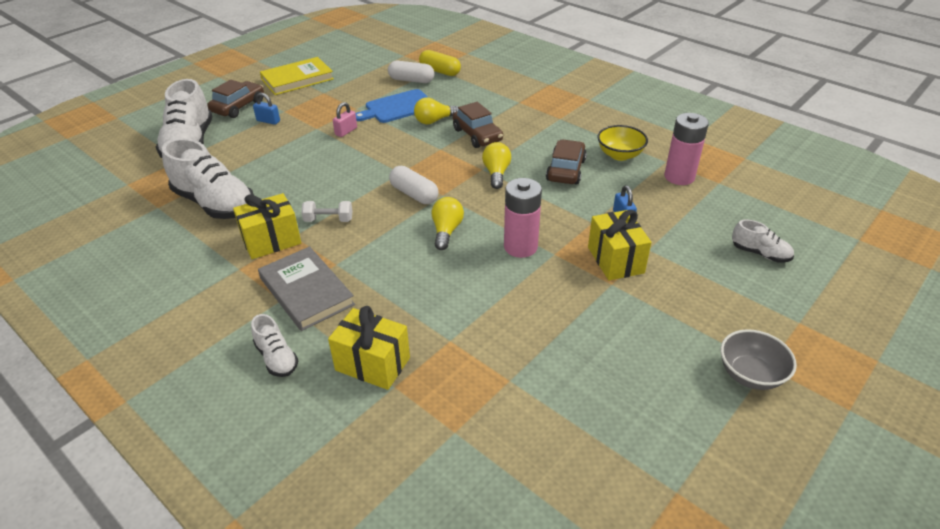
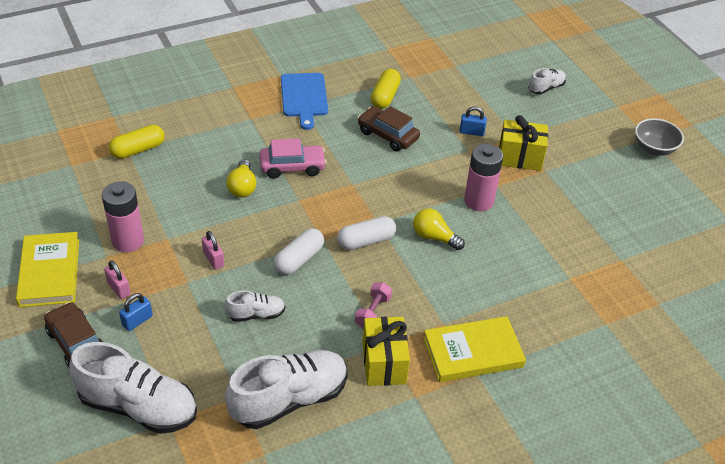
camera: 70 degrees left, 5 degrees up
(277, 358) = (550, 390): white shoe -> white shoe (256, 314)
(295, 106) = (119, 289): none -> pink padlock
(306, 291) = (473, 352): grey book -> yellow book
(328, 220) = (373, 312): white dumbbell -> pink dumbbell
(372, 364) = (578, 330): yellow gift -> none
(397, 107) = (192, 206): blue cutting board -> blue cutting board (304, 97)
(411, 80) = (140, 177): white capsule -> white capsule (299, 259)
(477, 135) = (292, 167): brown car -> pink car
(496, 173) = (366, 177): yellow light bulb -> none
(619, 155) = (385, 96): yellow bowl -> yellow capsule
(679, 177) = (436, 80): pink battery -> pink battery (128, 241)

